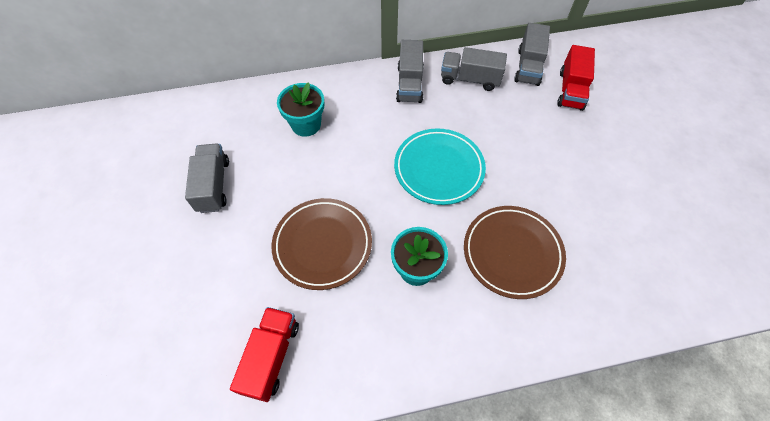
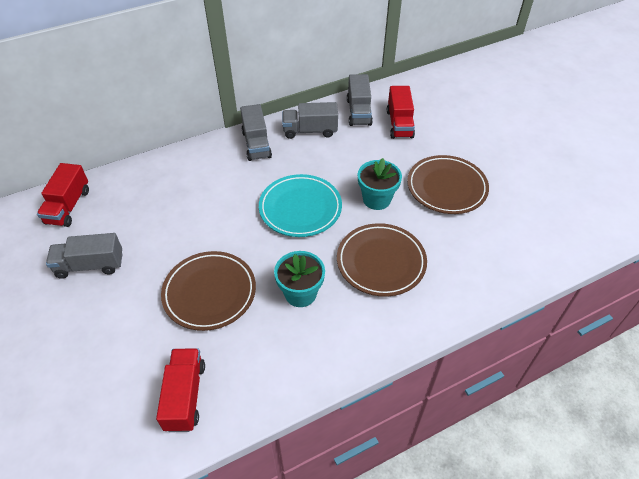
camera: 15 degrees left, 10 degrees down
(208, 116) = (68, 206): none -> red truck
(213, 185) = (90, 265): grey truck -> grey truck turned 75 degrees counterclockwise
(306, 125) = (168, 196): turquoise flower pot -> turquoise flower pot (376, 199)
(607, 179) = (446, 187): none -> brown plate

